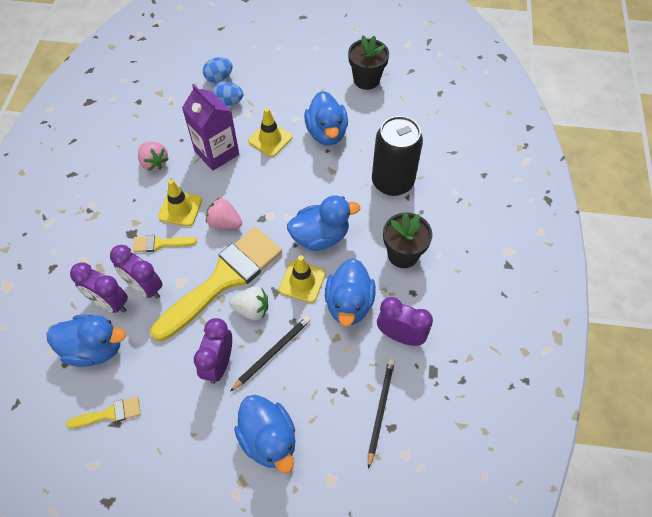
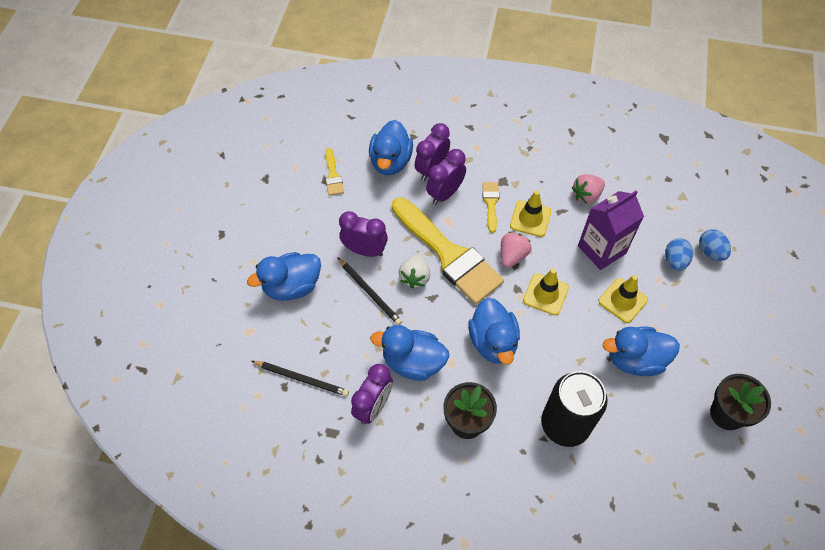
camera: 95 degrees right, 0 degrees up
(302, 282) = (441, 321): yellow traffic cone -> yellow traffic cone (545, 294)

